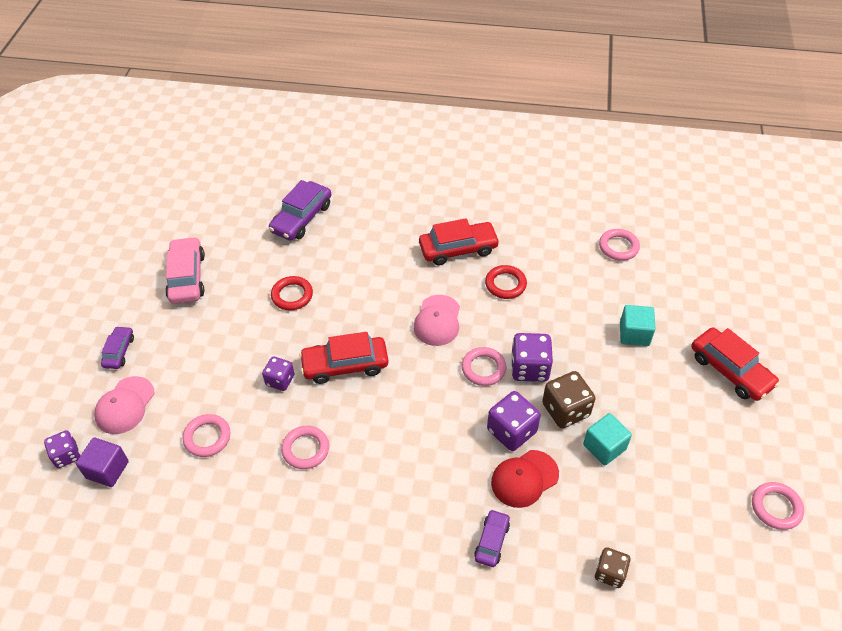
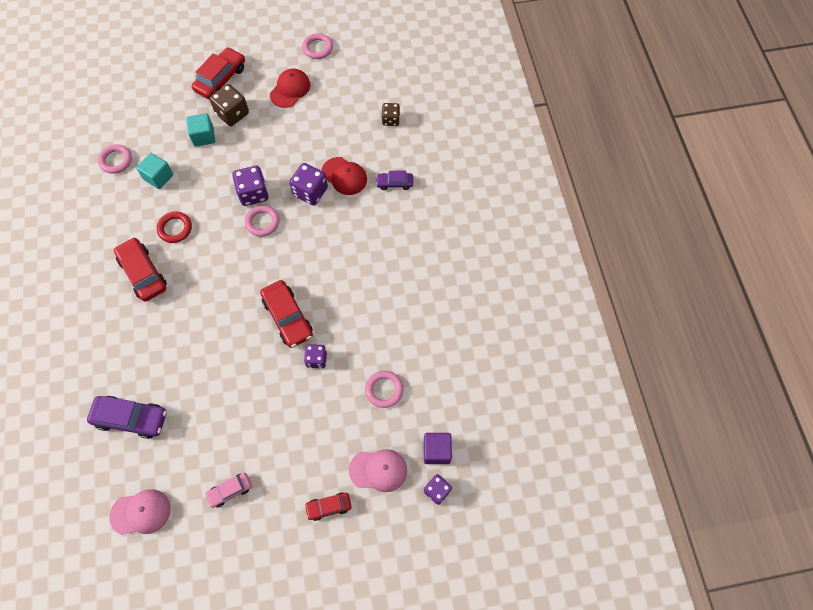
camera: 110 degrees left, 15 degrees up
(119, 351) = (328, 507): purple car -> red car
(187, 277) = (230, 491): pink car -> pink car, size x0.57
(292, 295) = (228, 387): red ring -> none
(305, 449) = (369, 316): pink ring -> none
(437, 321) = (225, 266): pink cap -> pink cap (141, 512)
(565, 410) = (283, 164): brown dice -> brown dice (232, 114)
(604, 447) = (305, 137): turquoise cube -> turquoise cube (158, 177)
(697, 449) = (290, 89): none -> red cap

